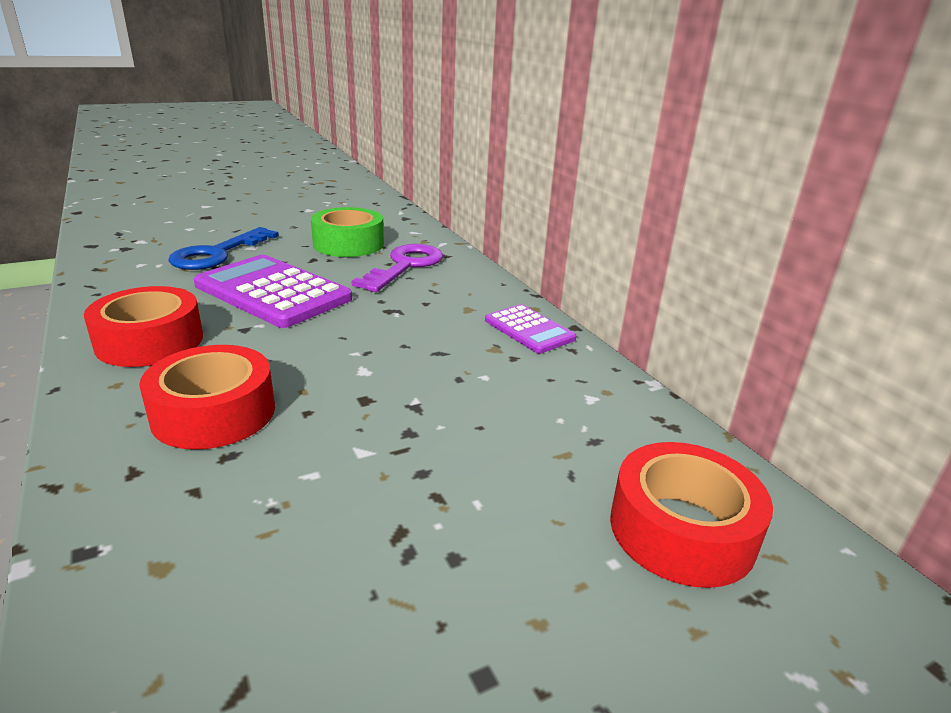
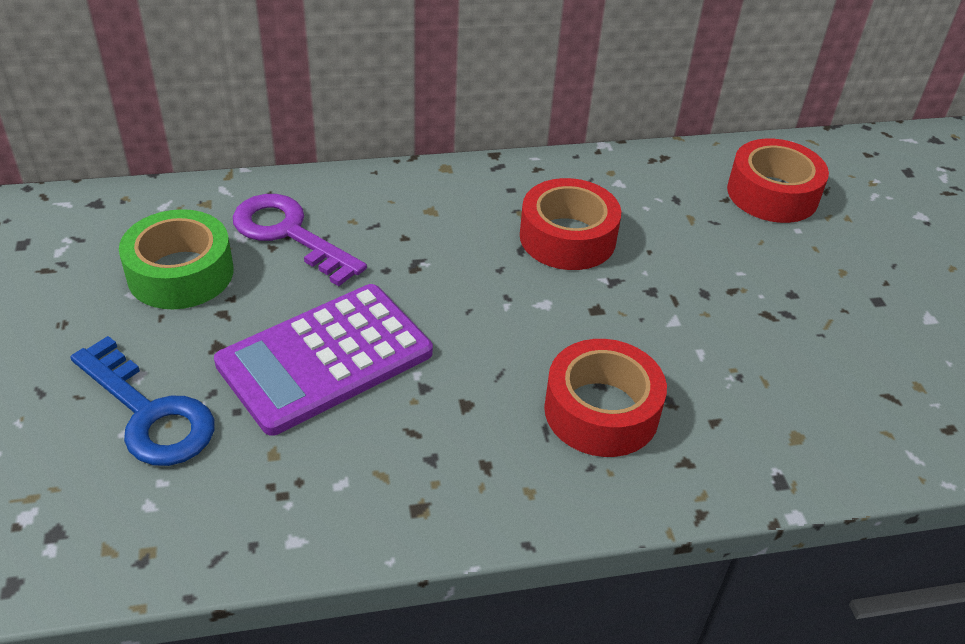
camera: 75 degrees left, 15 degrees up
(150, 341) = (433, 470): red tape -> red tape (567, 237)
(529, 330) = (492, 183): purple calculator -> none

